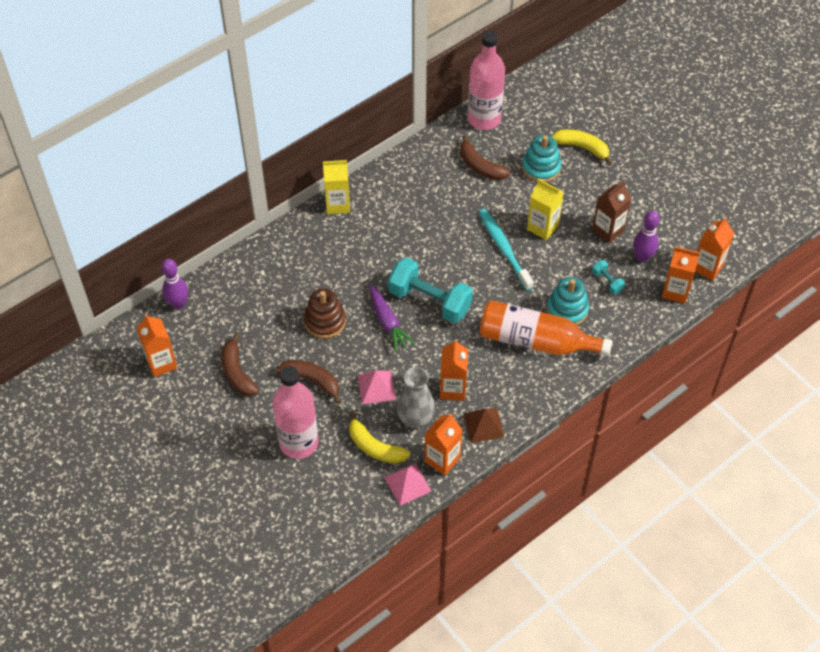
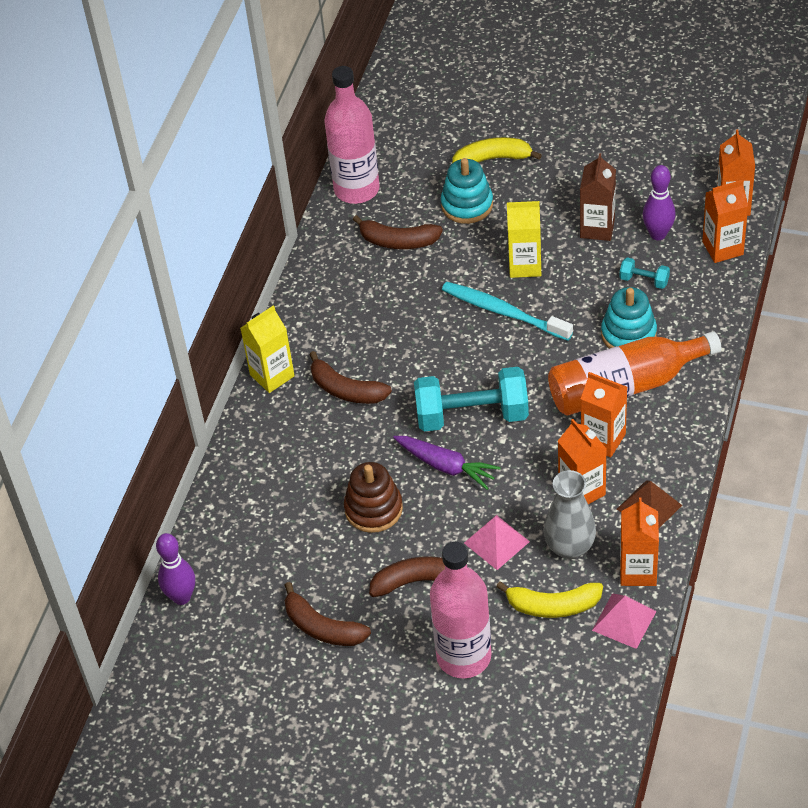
camera: 30 degrees left, 5 degrees down
(161, 363) = (221, 674): orange carton -> orange carton (603, 439)
(371, 239) = (346, 390): none -> brown banana

